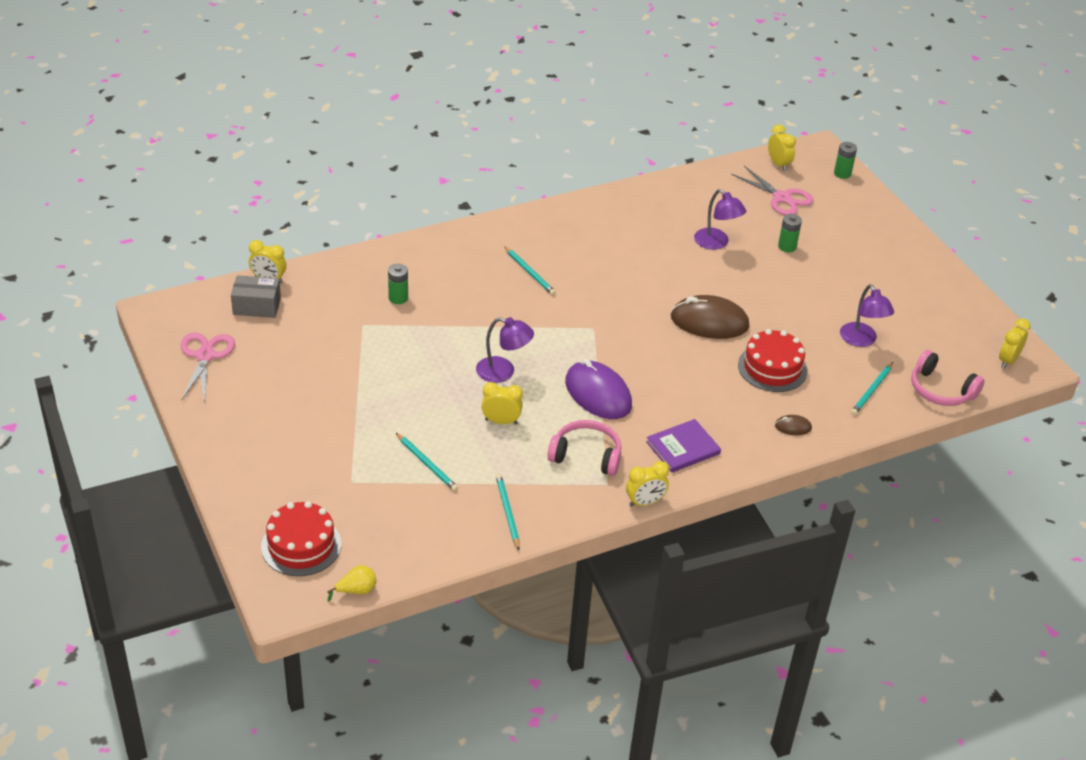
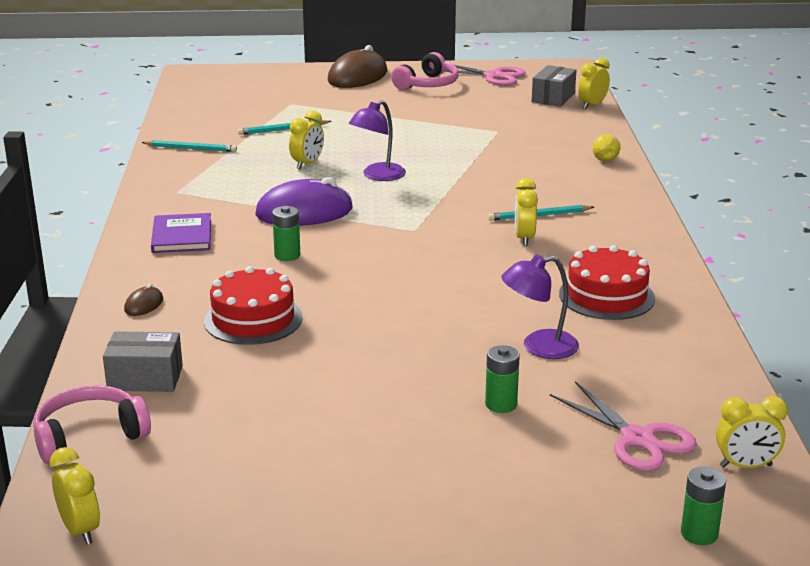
camera: 115 degrees right, 15 degrees down
(301, 545) = (240, 82): red cake -> red cake (606, 296)
(356, 591) = (174, 92): yellow pear -> yellow pear (604, 158)
(398, 298) = (531, 149): green battery -> green battery (287, 255)
(586, 456) = (222, 190): pink headphones -> pink headphones (427, 84)
(645, 502) = (133, 203): yellow clock -> yellow clock (524, 238)
(709, 322) = (373, 300): brown mouse -> brown mouse (357, 76)
(782, 198) = (637, 439): pink scissors -> pink scissors turned 105 degrees counterclockwise
(861, 340) = (246, 403): purple lamp -> none
(871, 391) = (145, 378): turquoise pencil -> grey box

